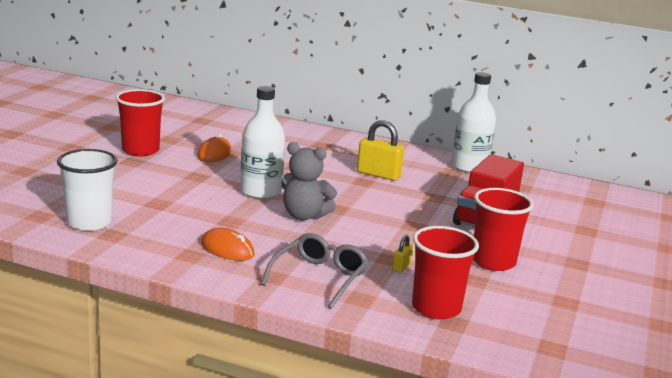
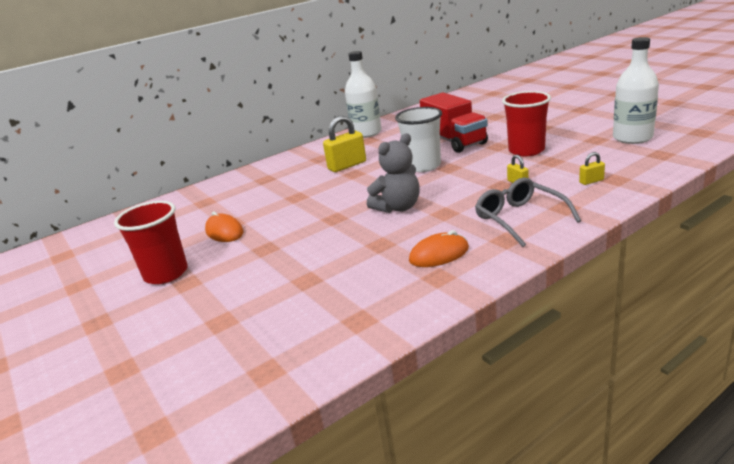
camera: 50 degrees left, 5 degrees up
(89, 222) = (316, 333): white cup -> white cup (423, 166)
(260, 191) = (331, 220): white bottle -> white bottle (632, 138)
(436, 308) = (591, 181): red cup -> yellow padlock

